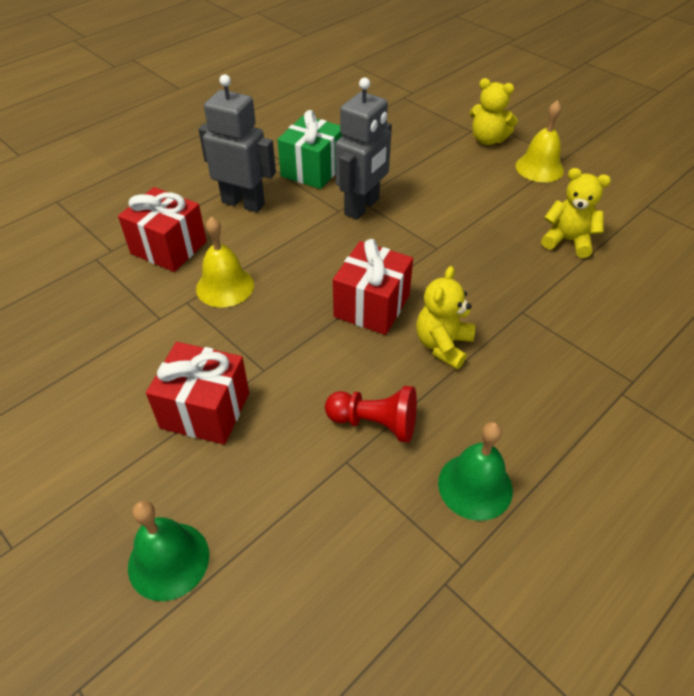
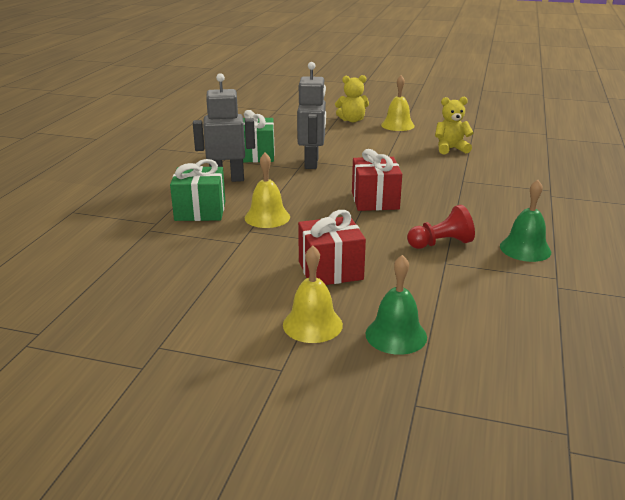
camera: 30 degrees left, 20 degrees down
(104, 492) = (312, 324): none -> yellow bell
(169, 247) = (200, 211): red gift -> green gift
(443, 345) = (437, 204): yellow teddy bear -> none

